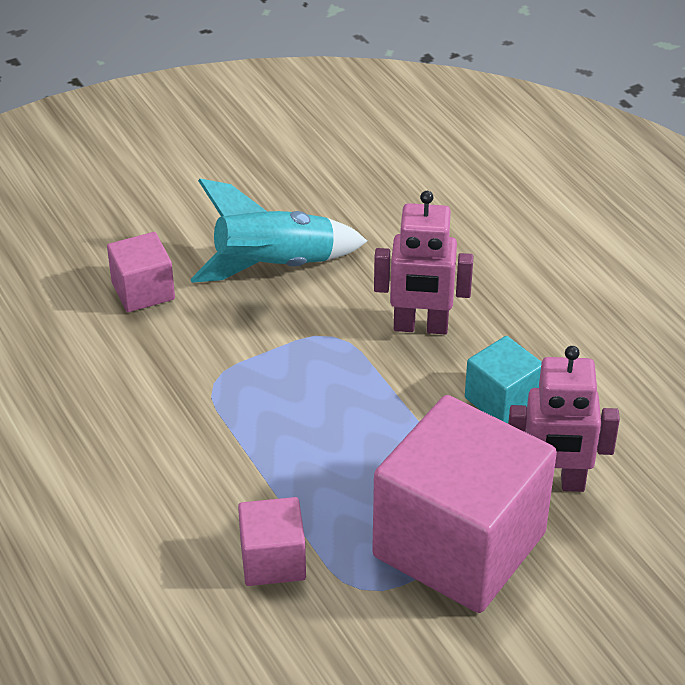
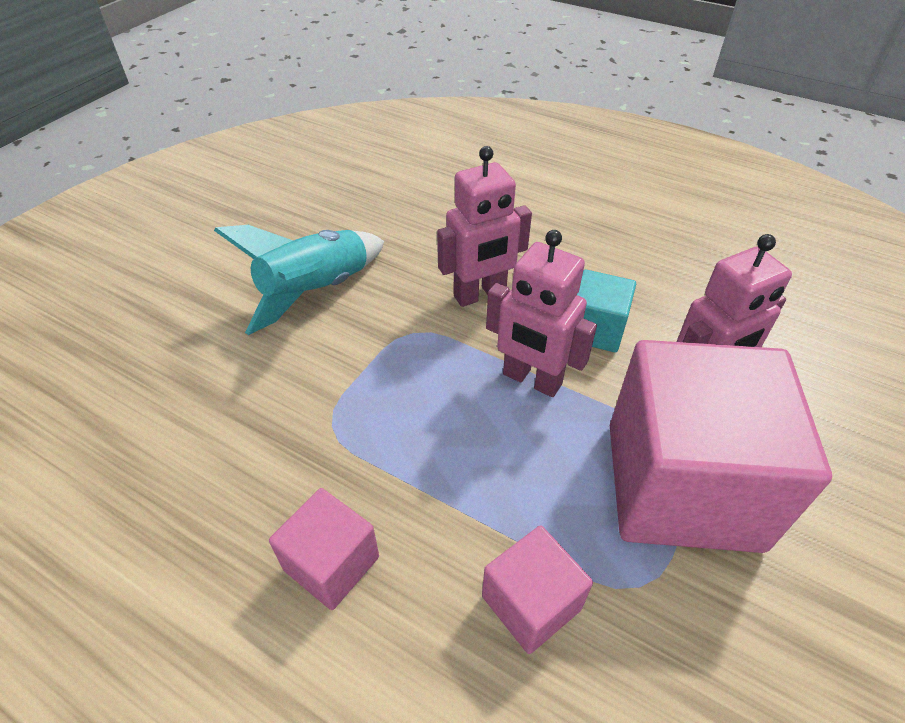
camera: 30 degrees left, 5 degrees up
(143, 291) = (202, 362): pink cube -> pink cube (331, 563)
(404, 417) = (531, 380): none -> pink robot

